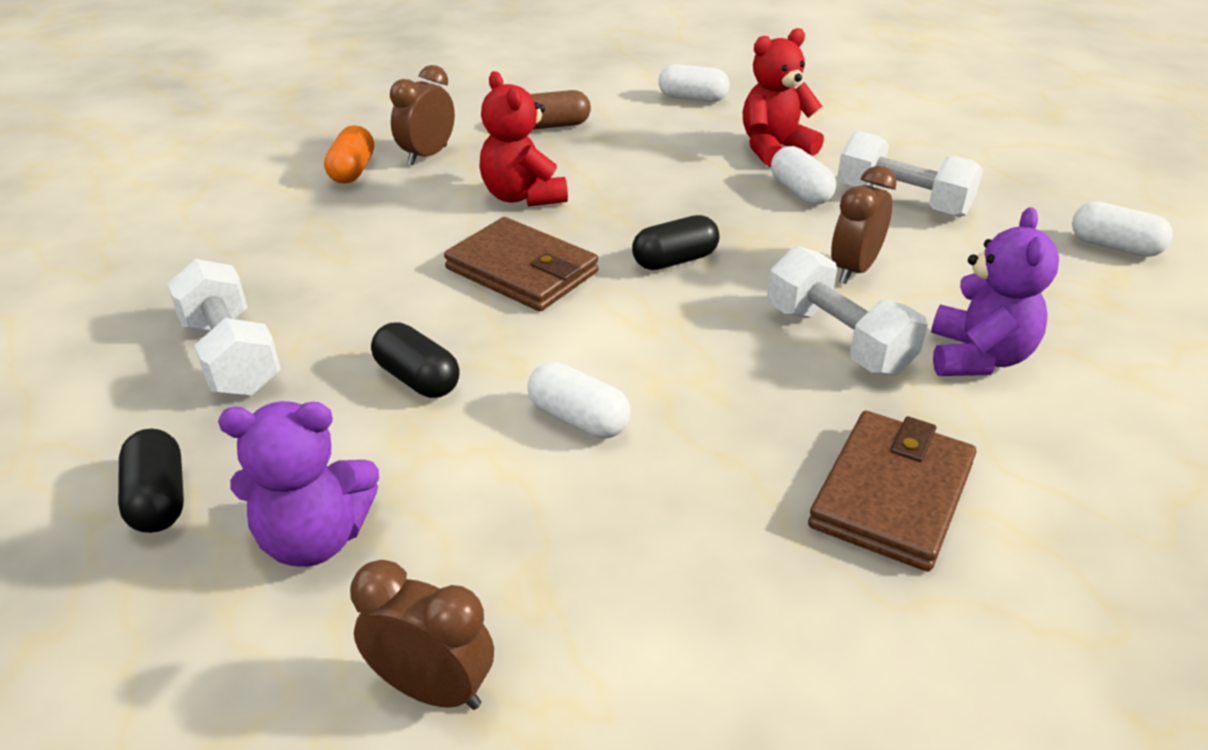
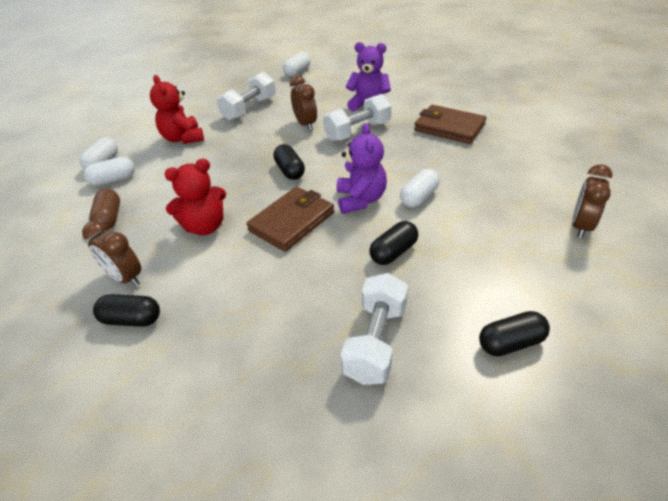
camera: 85 degrees left, 5 degrees up
(231, 356) = (376, 341): white dumbbell -> white dumbbell turned 45 degrees counterclockwise
(314, 539) = (518, 273): purple teddy bear -> purple teddy bear (360, 200)
(352, 171) = (132, 319): orange capsule -> black capsule
(800, 192) = (232, 133): white capsule -> white capsule (113, 180)
(854, 270) = (305, 124): brown clock -> brown clock turned 150 degrees counterclockwise

